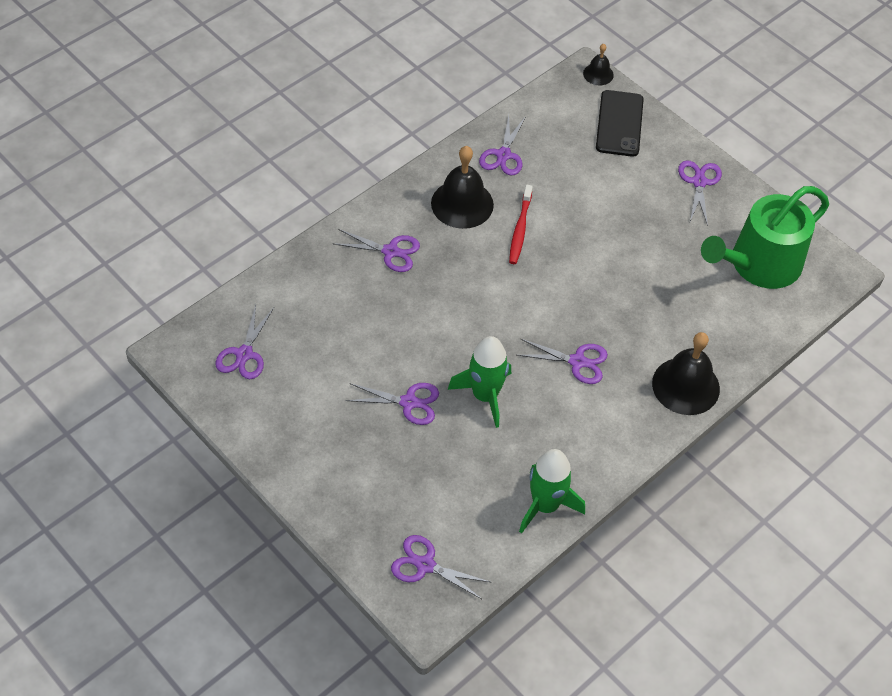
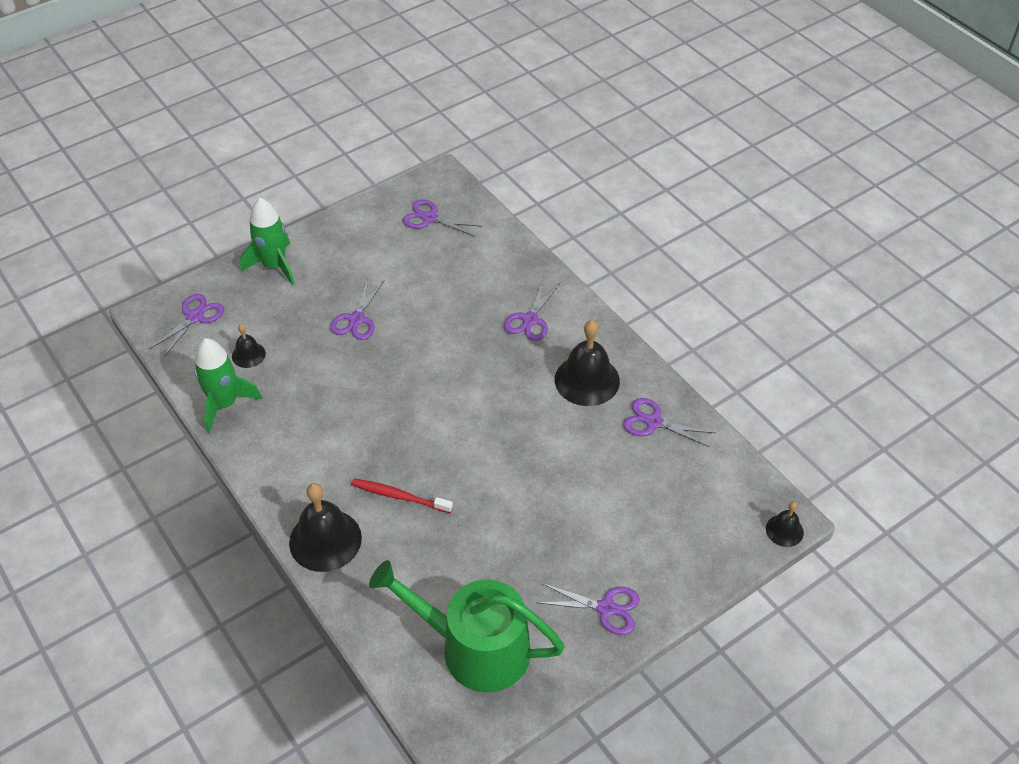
camera: 100 degrees right, 5 degrees down
(474, 497) = (248, 355): none -> black bell
(485, 395) = (351, 373): green rocket -> green rocket (274, 266)
(520, 229) = (548, 424): red toothbrush -> red toothbrush (399, 496)
(577, 361) = (374, 450): purple scissors -> none
(619, 123) = (702, 540): black phone -> none
(759, 264) = (475, 648): green watering can -> green watering can turned 45 degrees counterclockwise

